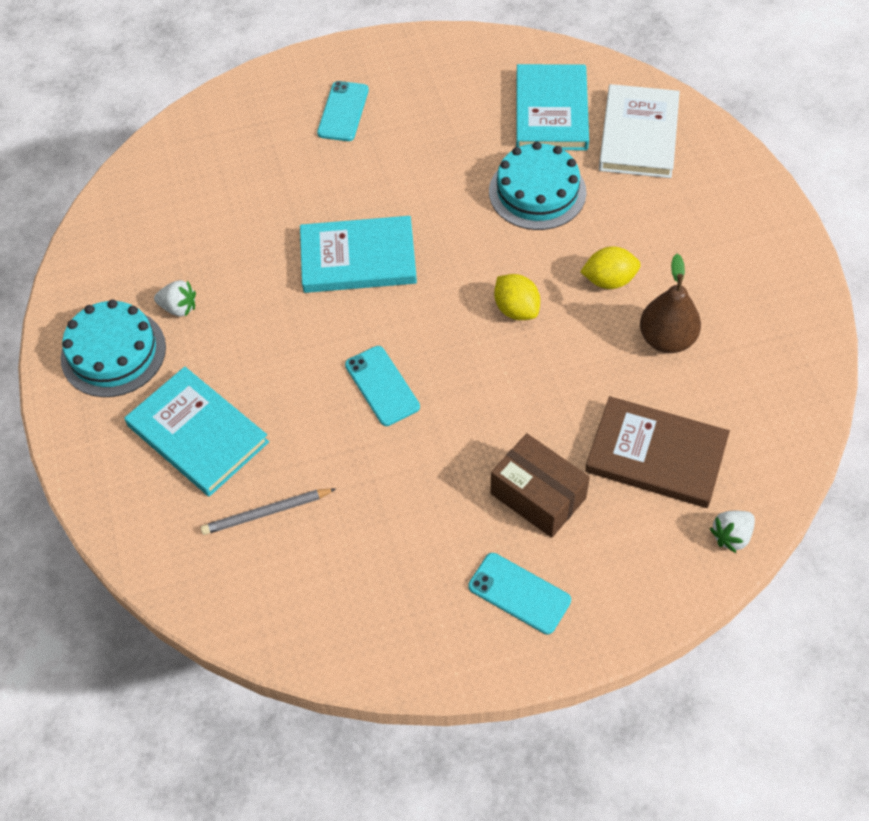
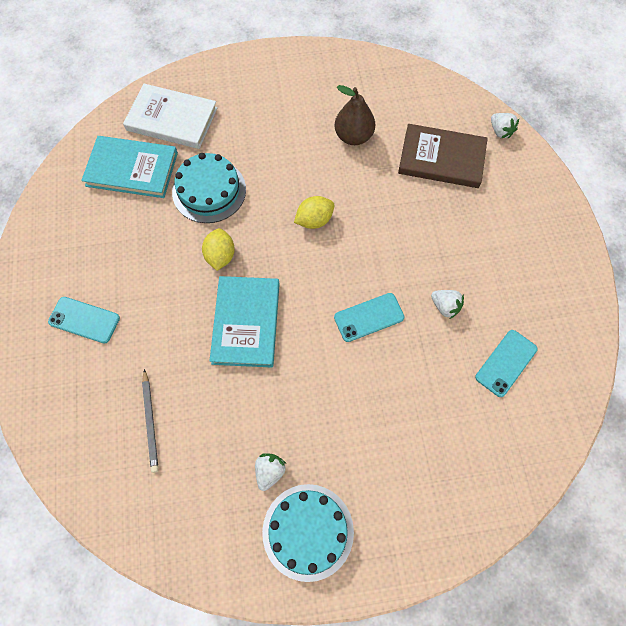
camera: 85 degrees left, 10 degrees up
(197, 434) = (397, 459): turquoise book -> none
(267, 513) = (471, 409): grey pencil -> grey pencil (151, 422)
(409, 474) = (445, 306): none -> white strawberry
(519, 593) = (537, 251): turquoise phone -> turquoise phone (506, 363)
(538, 496) = (467, 229): brown box -> none
(609, 280) = (299, 160): yellow lemon -> yellow lemon (220, 256)
(656, 455) = (441, 159): brown book -> brown book turned 75 degrees clockwise

